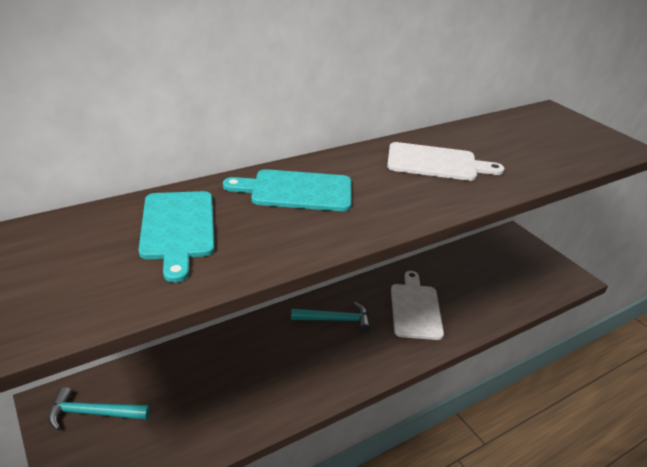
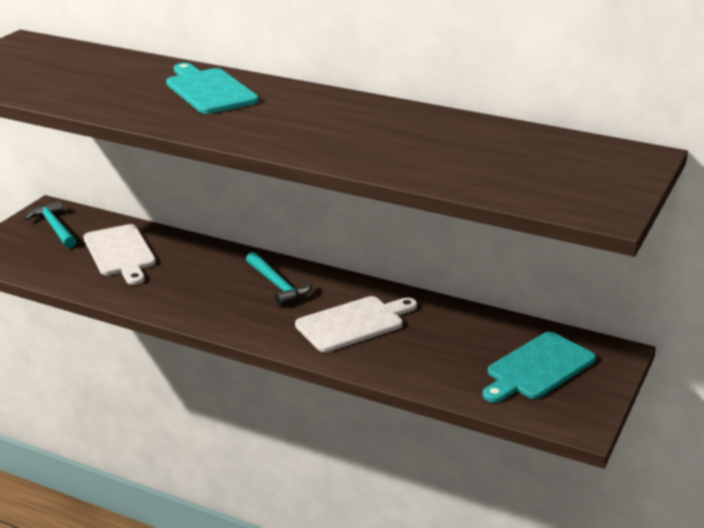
camera: 60 degrees right, 5 degrees down
(178, 228) = (98, 74): turquoise cutting board -> turquoise cutting board (538, 368)
(436, 163) = (358, 125): white cutting board -> white cutting board (120, 253)

